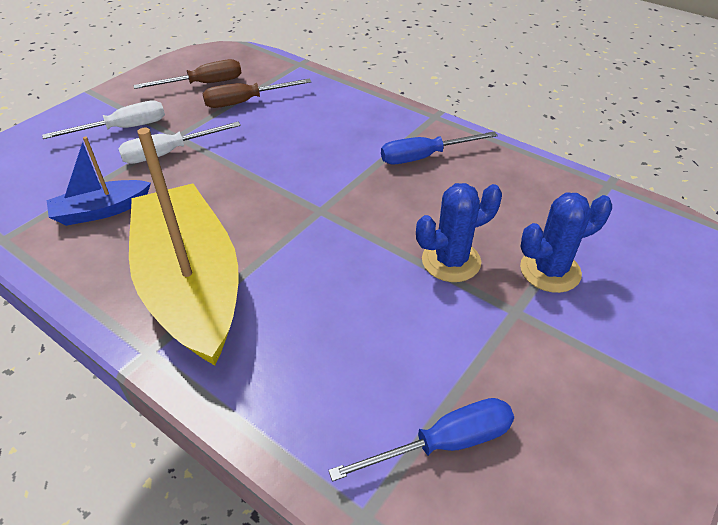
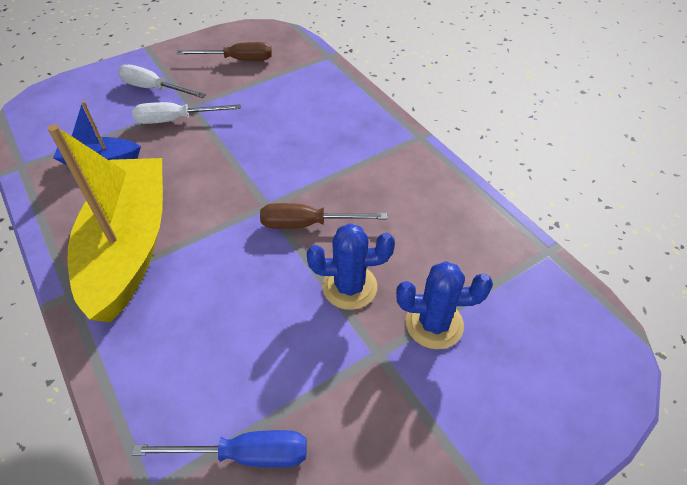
camera: 20 degrees right, 5 degrees up
(123, 129) = (154, 89): white screwdriver -> white screwdriver turned 150 degrees counterclockwise
(245, 102) = (262, 85): brown screwdriver -> brown screwdriver (308, 224)
(424, 157) = (386, 176): blue screwdriver -> none

